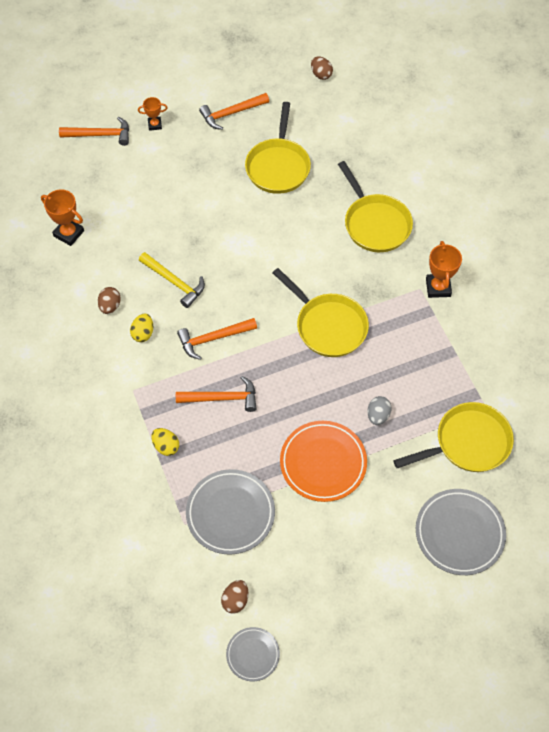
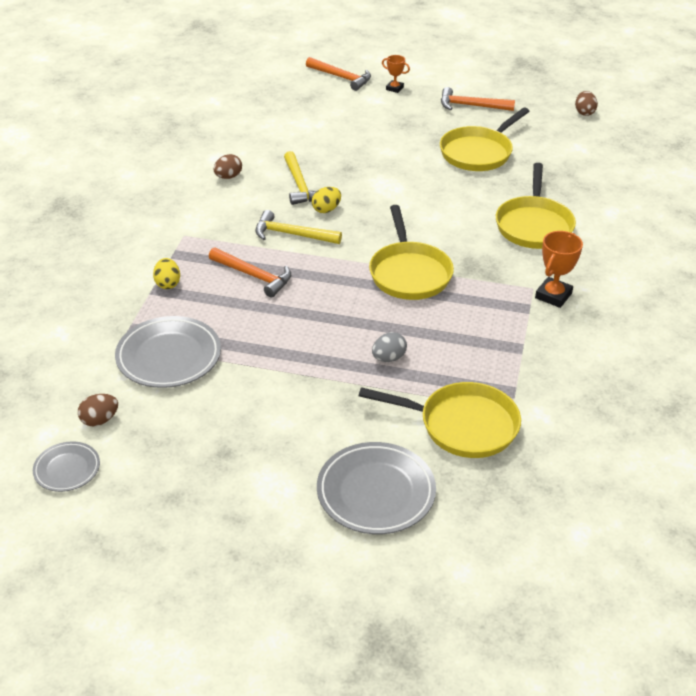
camera: 35 degrees right, 20 degrees down
(69, 233) = (247, 122): orange trophy -> none
(143, 333) = (235, 205): yellow egg -> yellow egg (326, 209)
(213, 338) = (292, 234): orange hammer -> yellow hammer
(323, 463) = (295, 365): orange plate -> none

